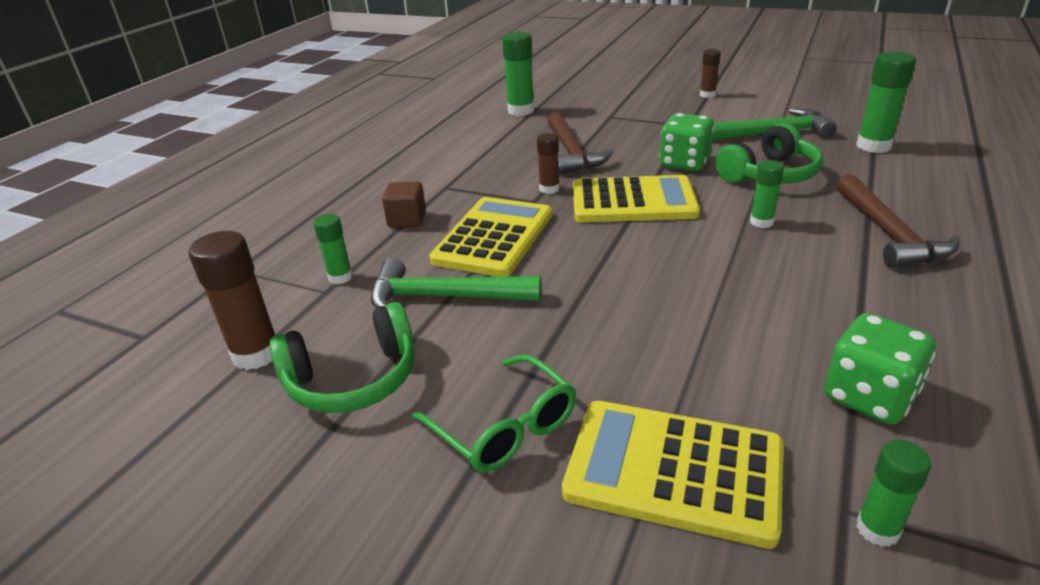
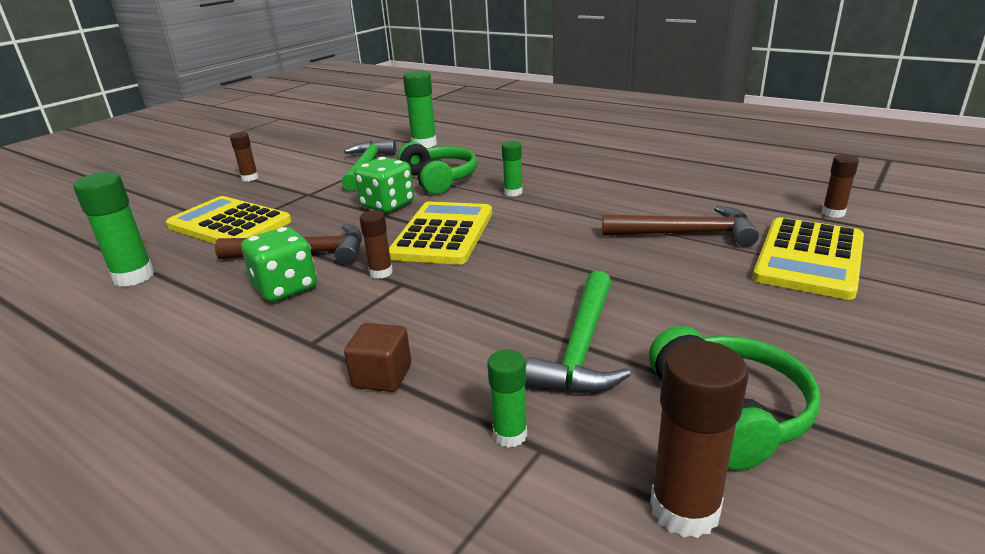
camera: 80 degrees left, 5 degrees down
(494, 237) = (469, 312): yellow calculator -> yellow calculator (229, 224)
(504, 427) = (783, 319): green glasses -> none
(869, 396) = (725, 196): green dice -> green dice (285, 288)
(877, 529) = (833, 213): green glue stick -> brown glue stick
(888, 233) = (550, 162): brown hammer -> brown hammer (686, 233)

